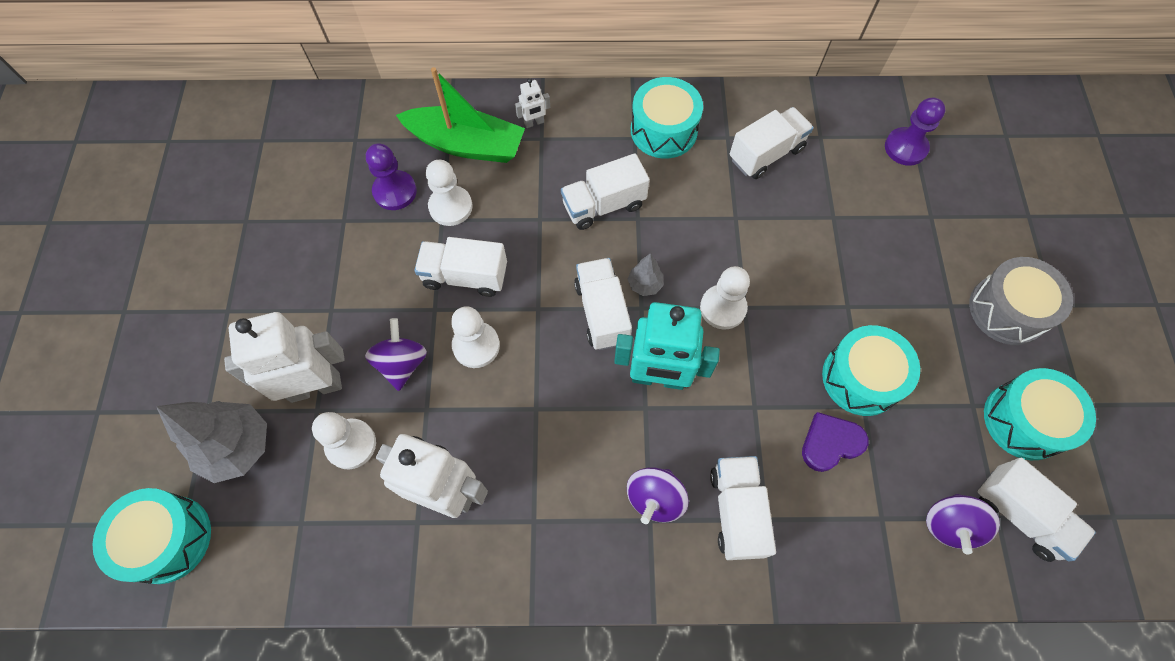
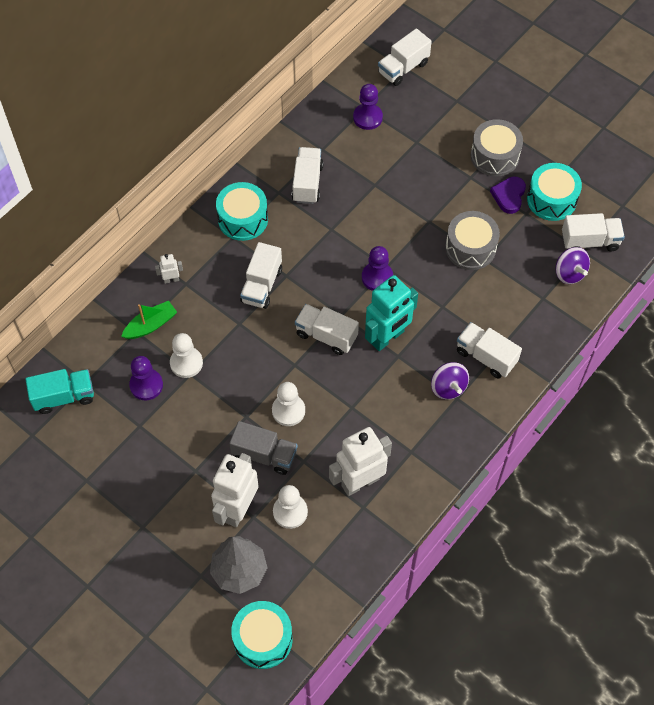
camera: 50 degrees left, 5 degrees down
(324, 134) = (64, 397): none -> turquoise truck
(402, 363) = (264, 455): purple spinning top -> grey truck
(465, 276) = (240, 387): white truck -> white truck (403, 68)
(466, 144) = (151, 325): green boat -> green boat, size x0.61
(534, 123) = (171, 279): white robot -> white robot turned 120 degrees counterclockwise
(645, 284) = (329, 303): grey tree -> none
(723, 308) = (377, 277): white pawn -> purple pawn
(830, 443) = (489, 289): purple heart -> purple heart (509, 196)
(861, 378) = (470, 248): turquoise drum -> grey drum

